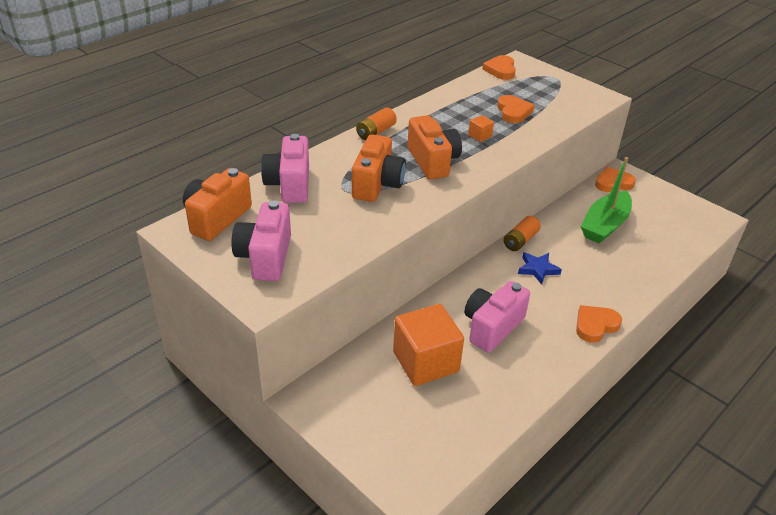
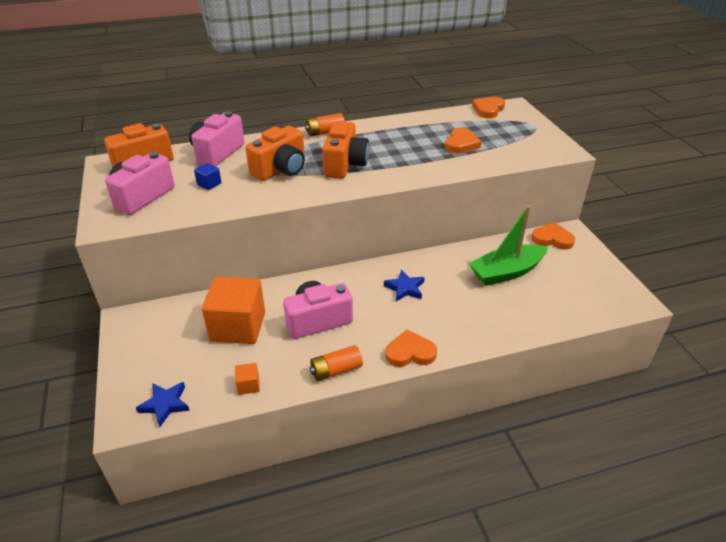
camera: 30 degrees right, 0 degrees up
(321, 221) = (209, 184): none -> blue cube
(434, 462) = (165, 404): none -> blue star
(480, 136) = (408, 155): orange cube -> orange cube (248, 385)
(520, 240) = (413, 260): orange battery -> orange battery (336, 370)

